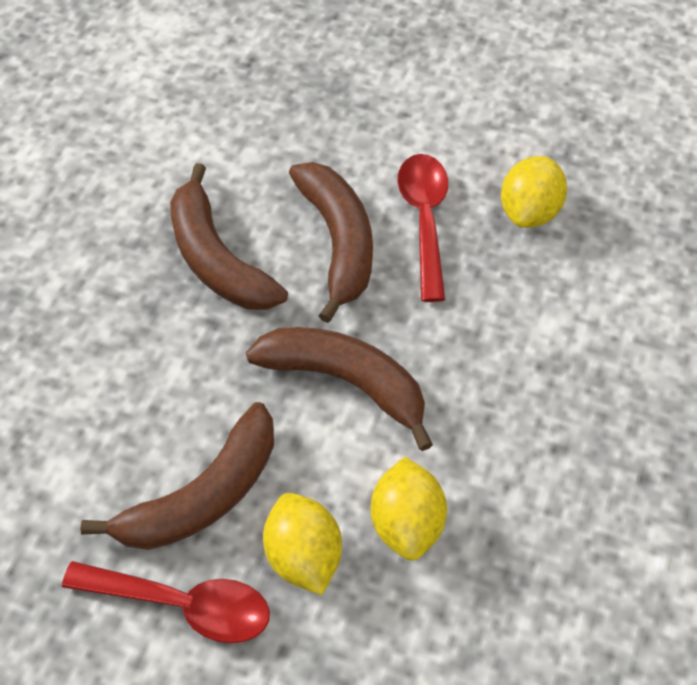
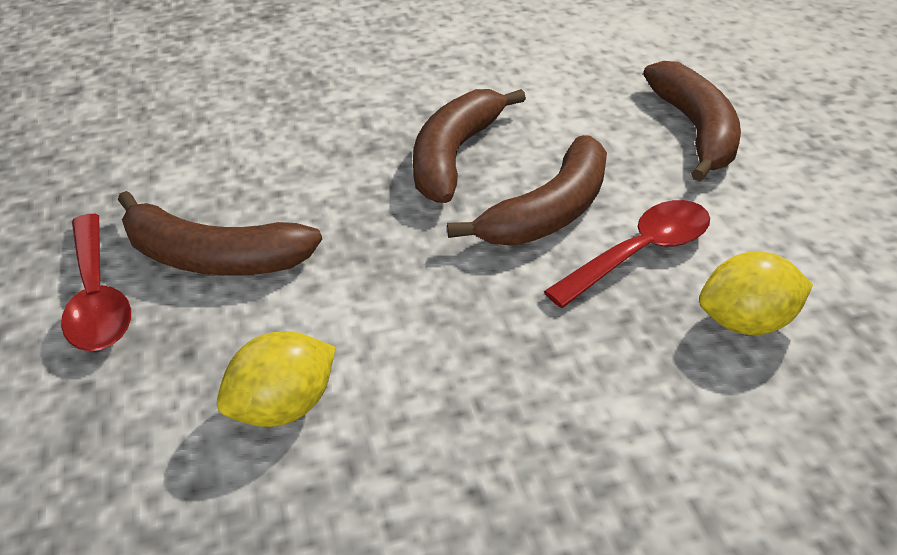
camera: 55 degrees right, 15 degrees down
(303, 555) = (195, 349): yellow lemon -> none
(346, 382) = (405, 288): brown banana -> brown banana (695, 130)

